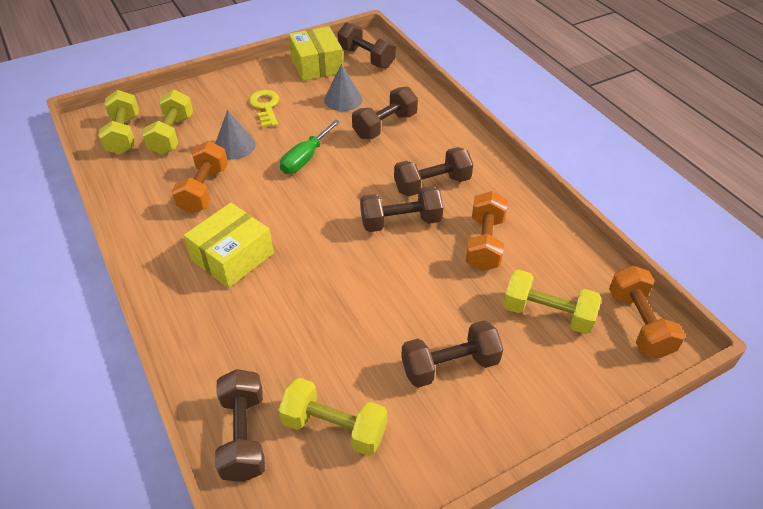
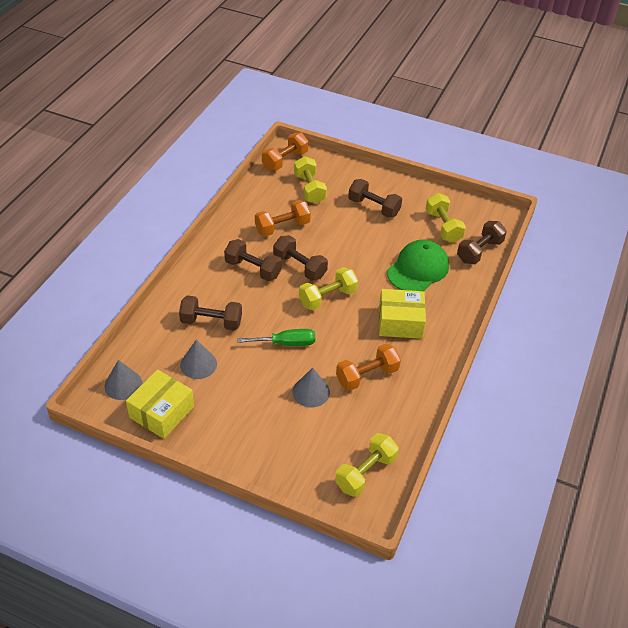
camera: 130 degrees left, 0 degrees up
(172, 135) = (336, 440): yellow dumbbell -> yellow dumbbell (327, 298)
(265, 107) = (250, 406): yellow key -> none
(288, 331) = (418, 269): none -> green cap
(366, 58) = (123, 384): brown dumbbell -> grey cone

